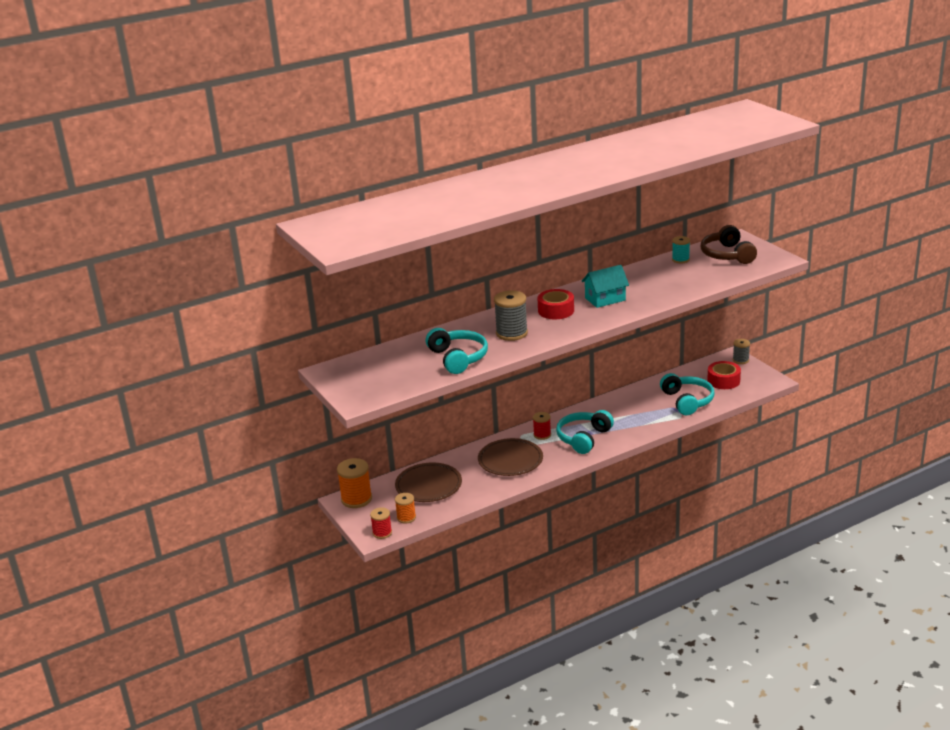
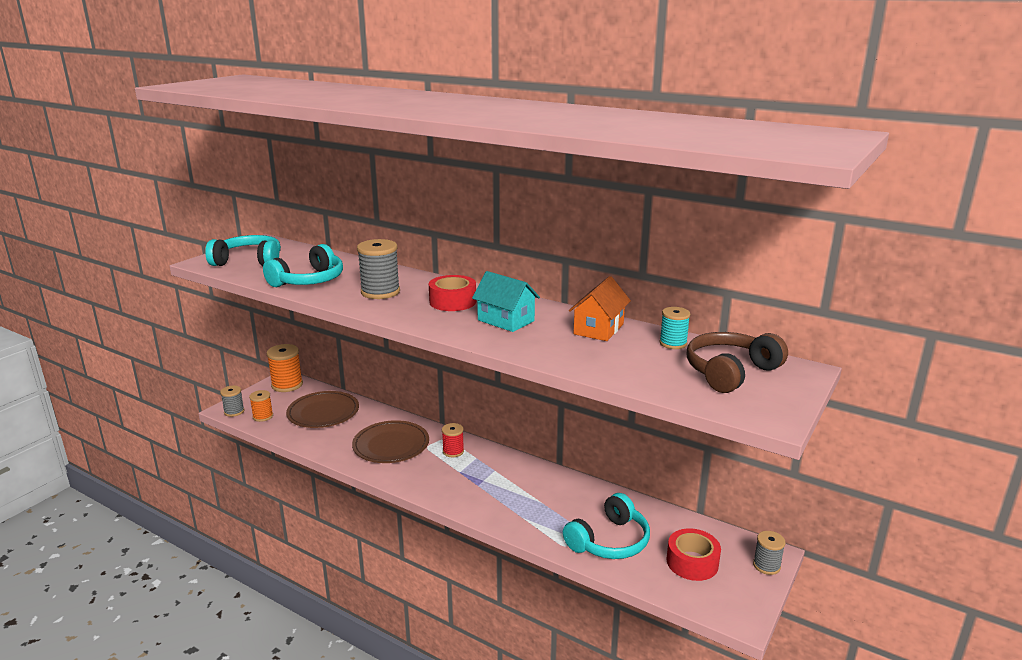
camera: 60 degrees right, 5 degrees down
(382, 533) = (234, 411): red spool -> grey spool
(583, 438) = (463, 480): turquoise headphones -> turquoise headphones (249, 261)
(643, 275) = (599, 329): none -> orange house

